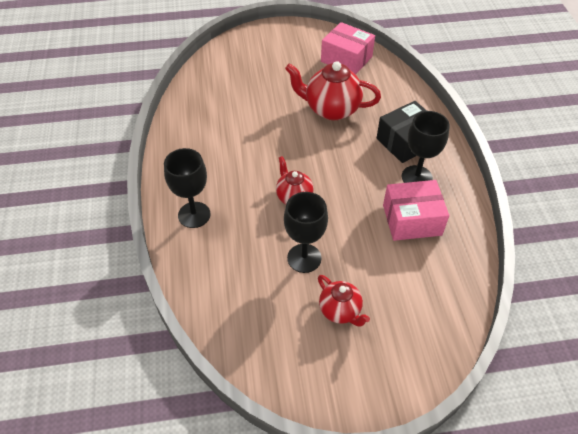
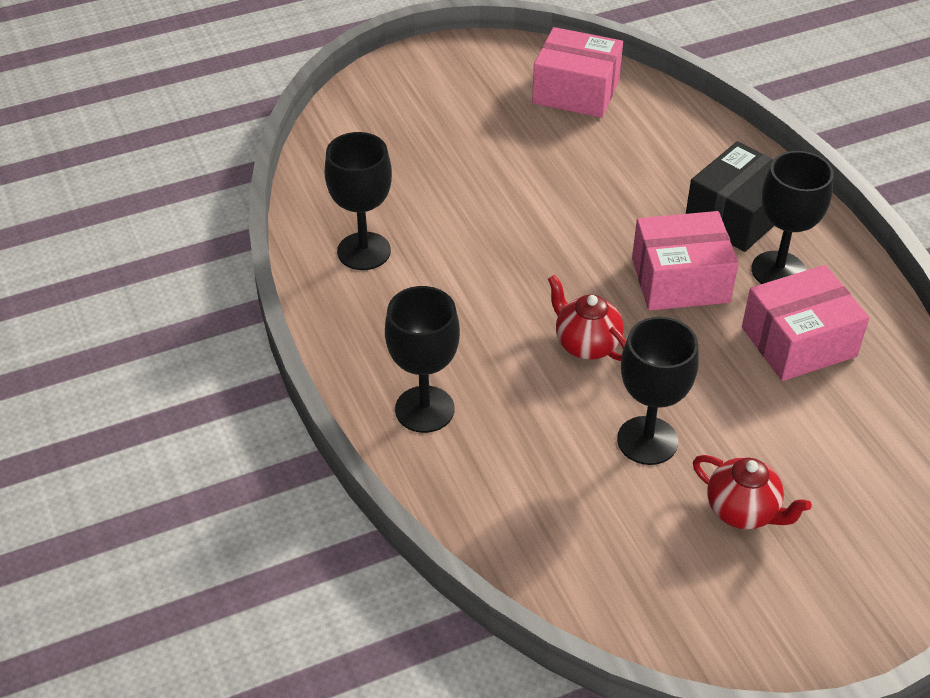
camera: 15 degrees left, 5 degrees down
(200, 124) = (364, 251): none -> black goblet
(331, 109) = (586, 183): red teapot -> none
(360, 172) = (680, 280): none -> pink box

